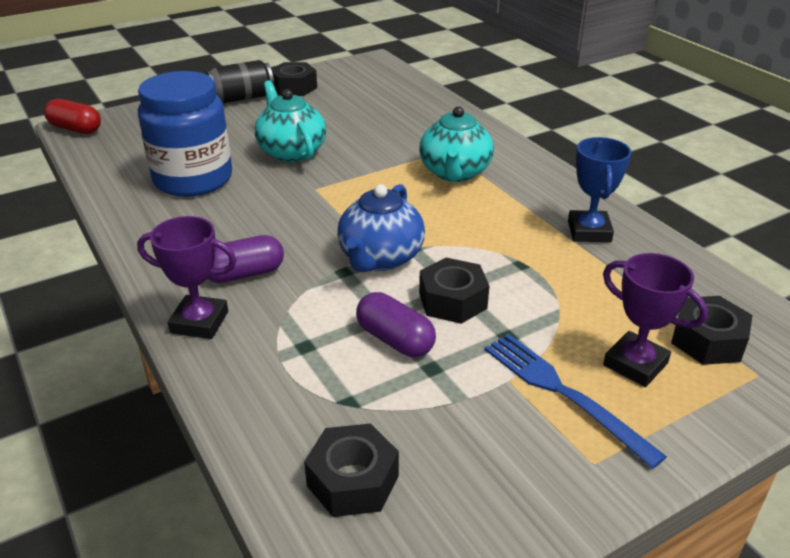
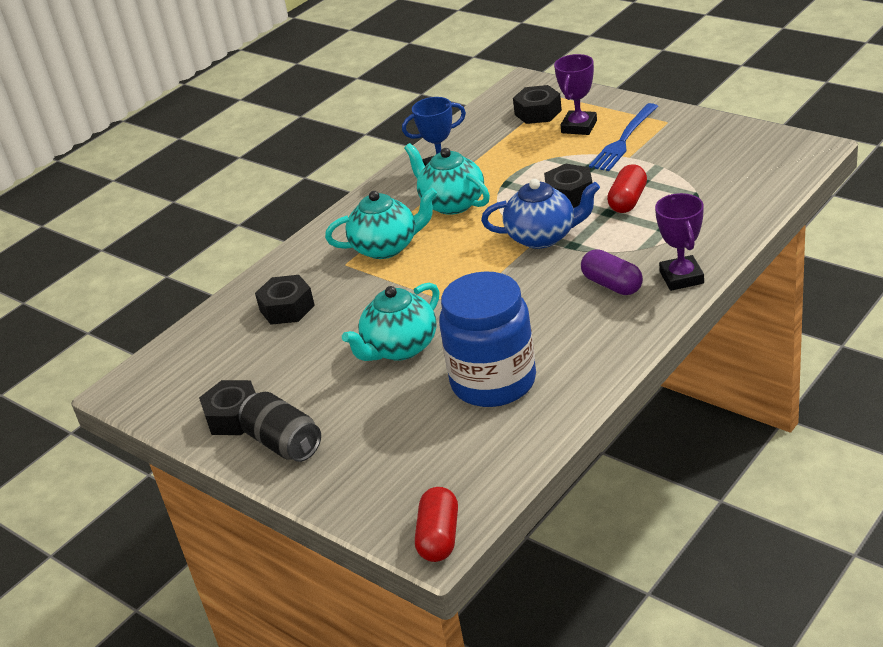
camera: 105 degrees left, 0 degrees up
(353, 481) = (748, 175): black nut -> black nut (287, 308)
(395, 340) = (628, 201): purple capsule -> red capsule
(506, 222) = (451, 203): none -> turquoise teapot

